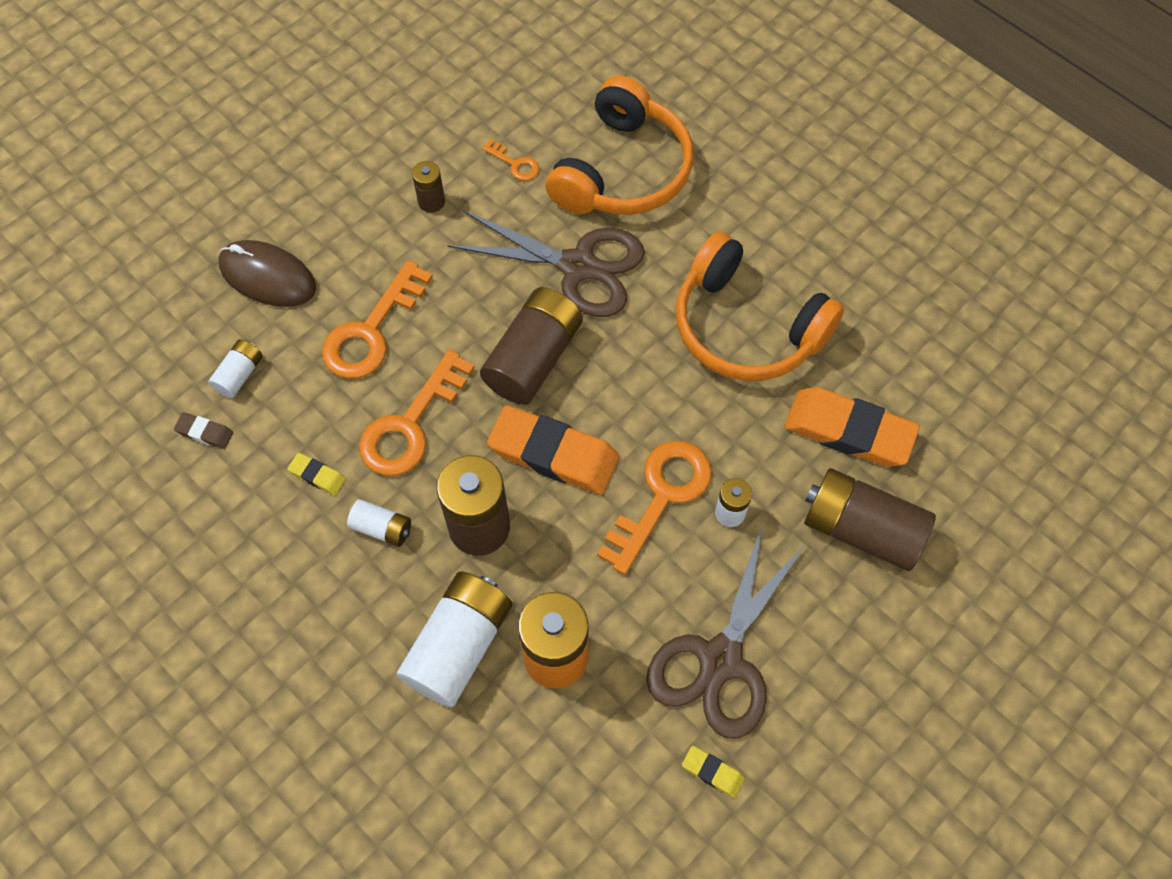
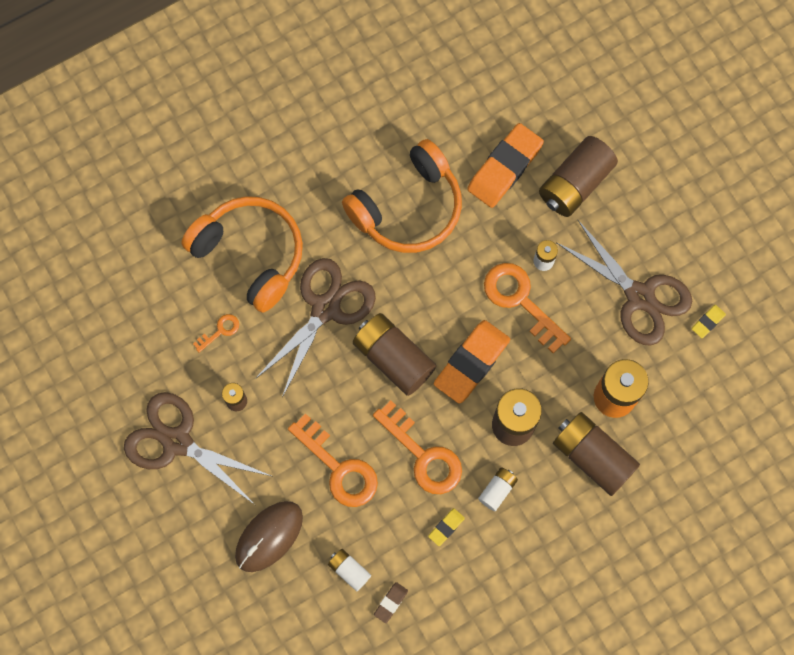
camera: 75 degrees left, 10 degrees up
(366, 155) = (177, 442): none -> brown scissors
(459, 645) = (592, 456): white battery -> brown battery

